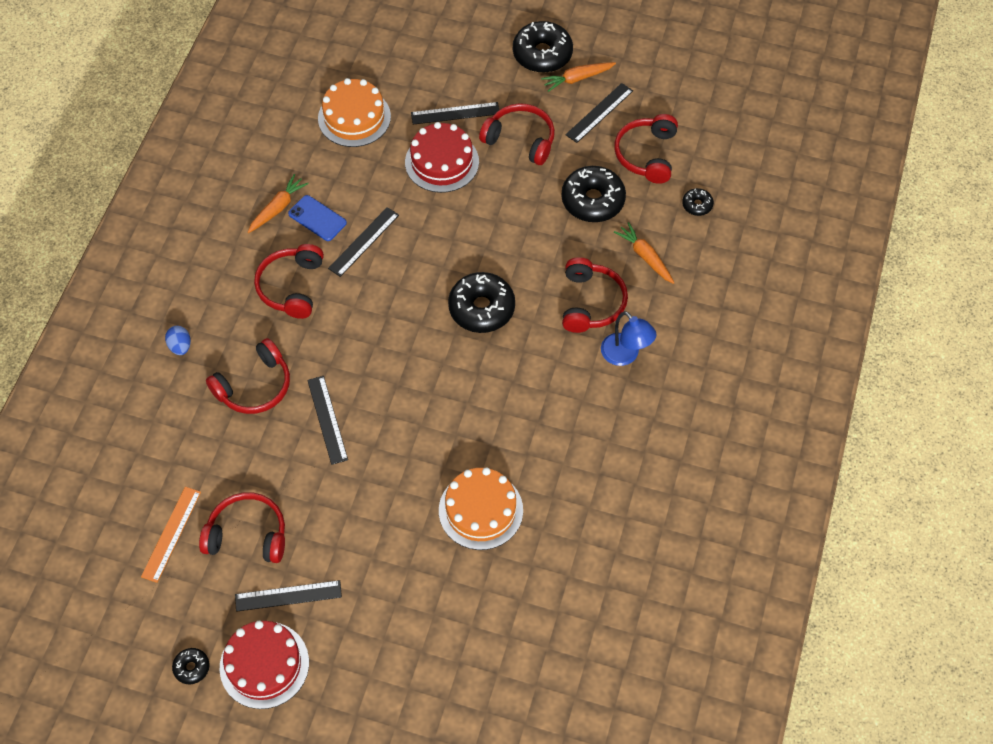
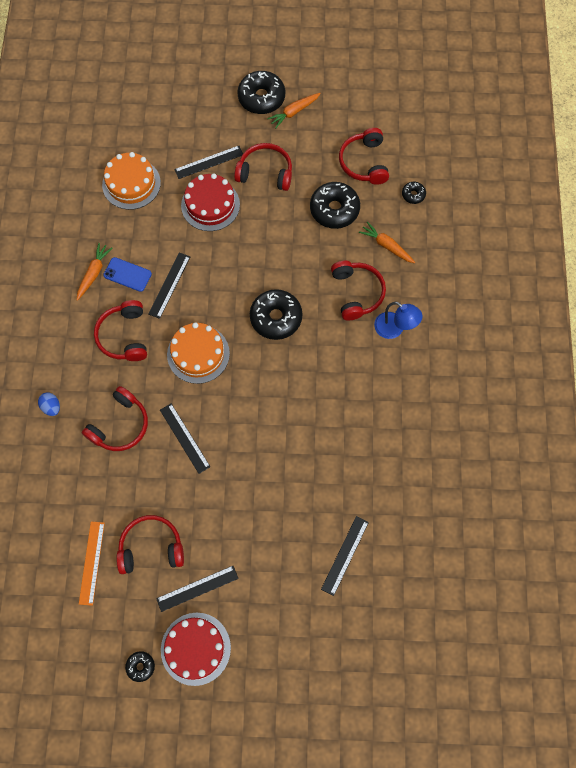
camera: 15 degrees left, 10 degrees up
(480, 510) = (322, 481): orange cake -> orange cake (198, 354)
(599, 112) = (318, 136): black ruler -> black ruler (344, 555)

